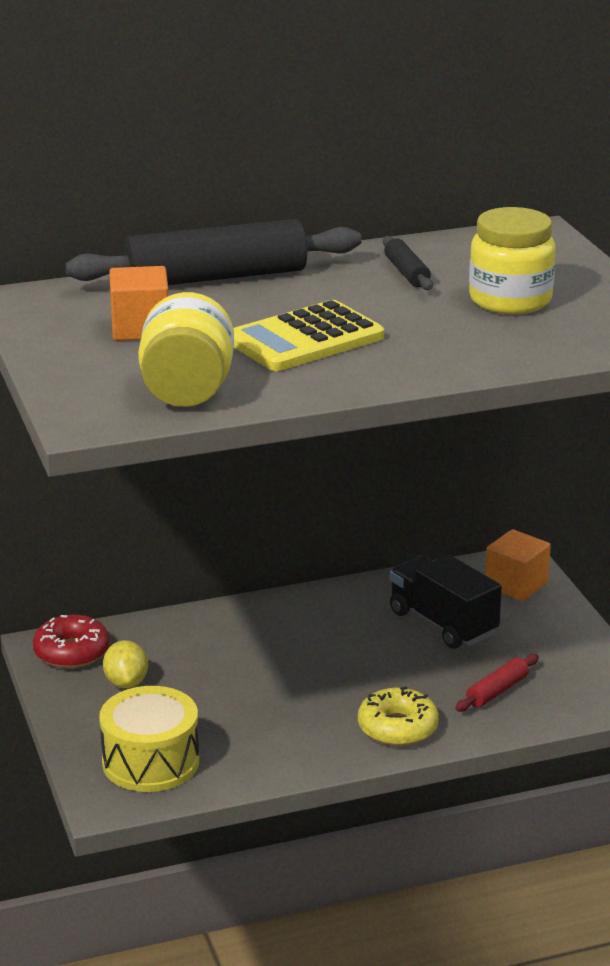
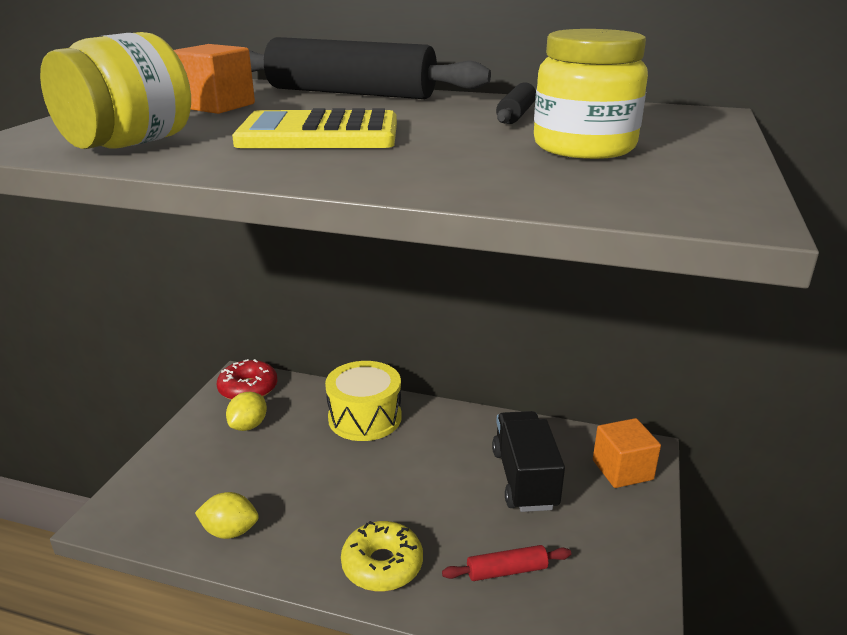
camera: 35 degrees right, 0 degrees up
(150, 762) = (178, 498): yellow drum -> yellow drum (365, 418)
(238, 762) = (230, 531): none -> yellow lemon

